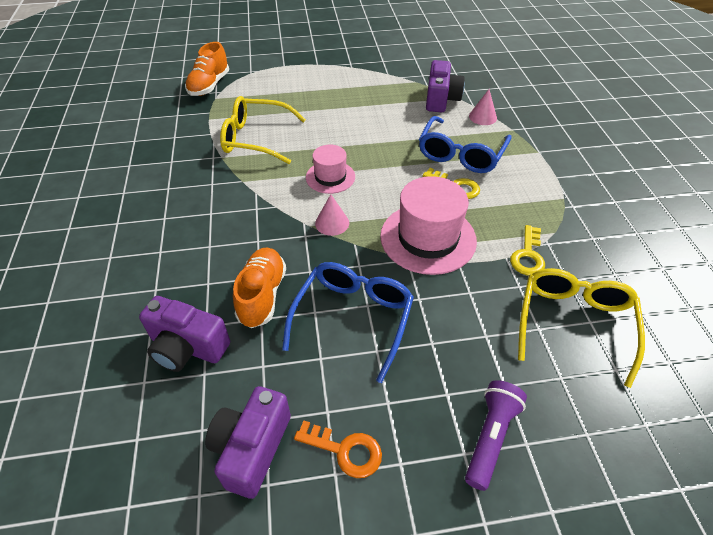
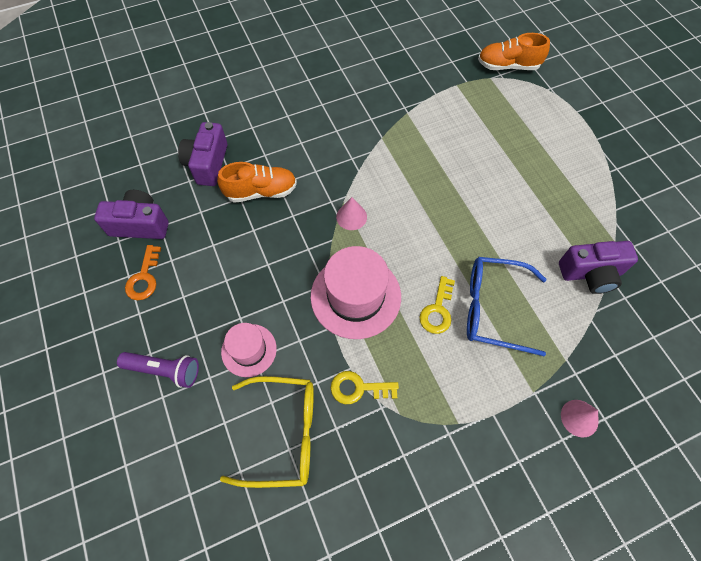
camera: 75 degrees right, 15 degrees up
(256, 138) = (443, 128): yellow glasses -> none
(330, 177) = (411, 200): pink hat -> pink hat (249, 350)
(353, 318) = (252, 257): blue glasses -> none
(482, 117) = (576, 324): pink cone -> pink cone (579, 418)

